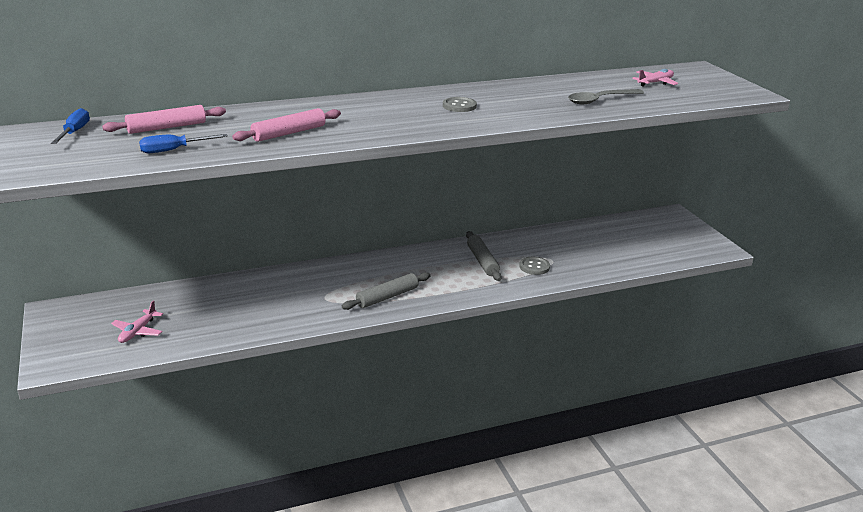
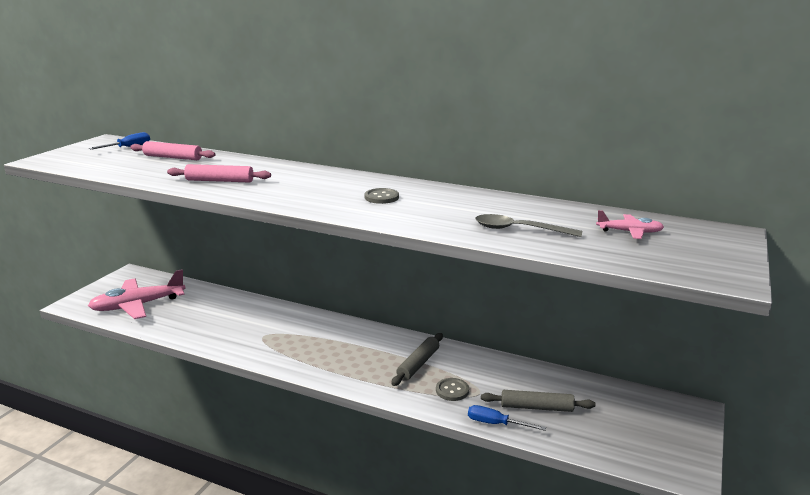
camera: 45 degrees right, 5 degrees down
(138, 332) = (138, 305): pink plane -> pink plane, size x2.03
(174, 150) = (137, 171): blue screwdriver -> blue screwdriver (496, 424)
(387, 297) = (300, 356): grey rolling pin -> grey rolling pin (536, 407)

